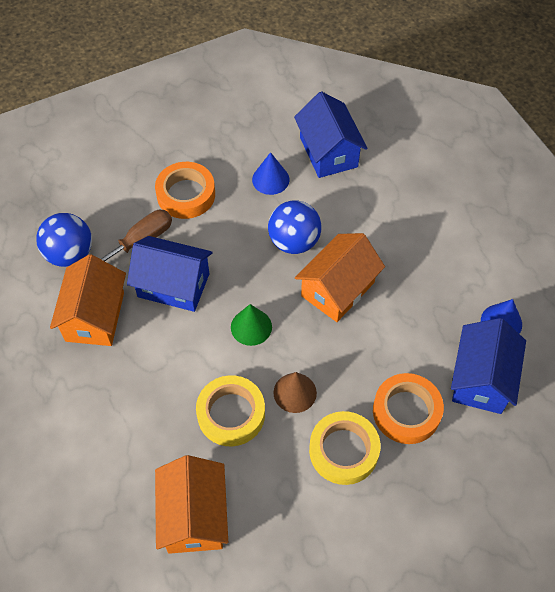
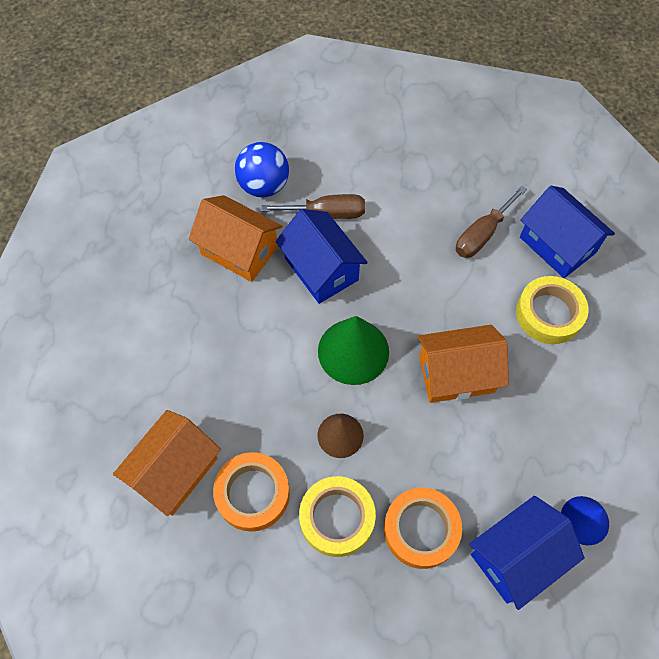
camera: 40 degrees right, 5 degrees up
(95, 316) = (239, 250): orange house -> orange house turned 75 degrees clockwise
(186, 194) = (397, 199): orange tape -> orange tape (252, 493)
(231, 414) = (274, 412): yellow tape -> yellow tape (549, 313)
(251, 327) = (353, 351): green cone -> green cone, size x1.63
(270, 179) = (482, 234): blue cone -> brown screwdriver
(294, 242) = (454, 304): blue ball -> none
(328, 152) = (557, 245): blue house -> blue house turned 60 degrees counterclockwise

